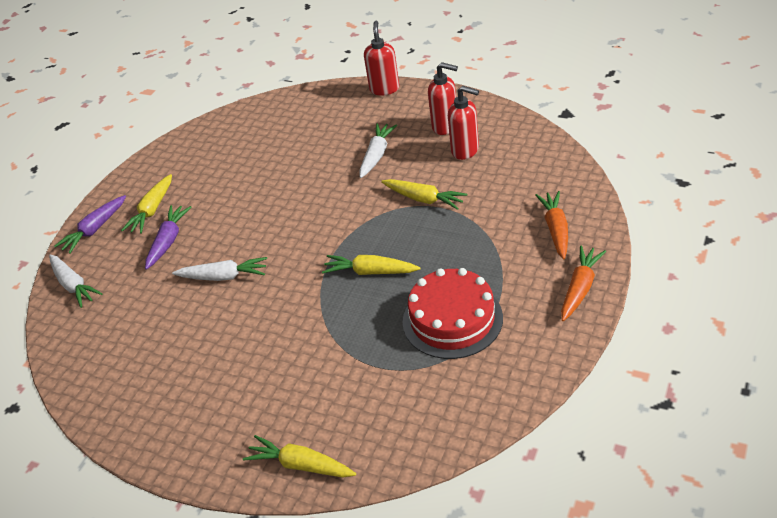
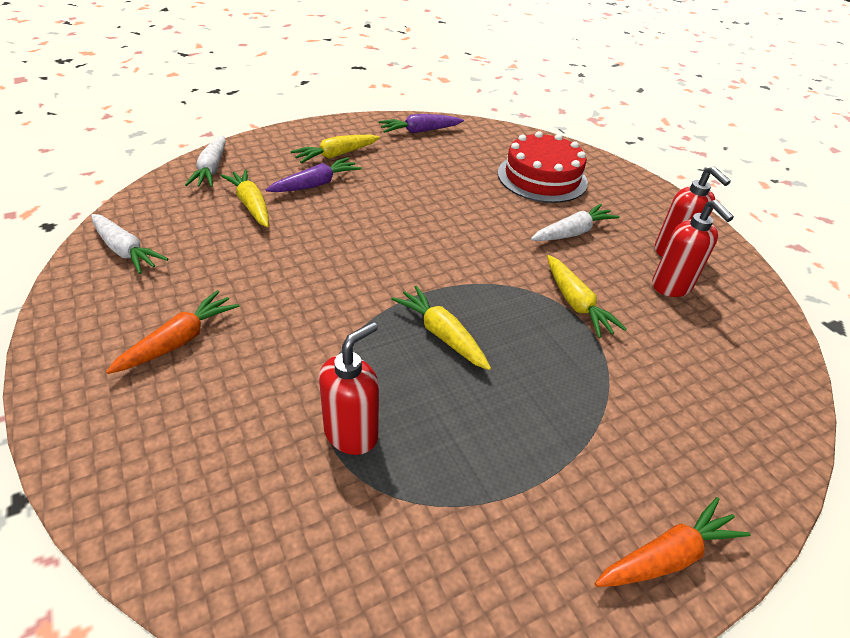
camera: 30 degrees right, 0 degrees up
(95, 230) = (280, 142): purple carrot -> purple carrot (419, 131)
(224, 276) = (316, 241): white carrot -> white carrot (126, 250)
(300, 465) = (127, 483): yellow carrot -> yellow carrot (251, 205)
(384, 89) = (642, 183): red soap dispenser -> red soap dispenser (352, 433)
(452, 319) = (466, 457): red cake -> red cake (542, 177)
(555, 229) = (702, 449): orange carrot -> orange carrot (179, 340)

